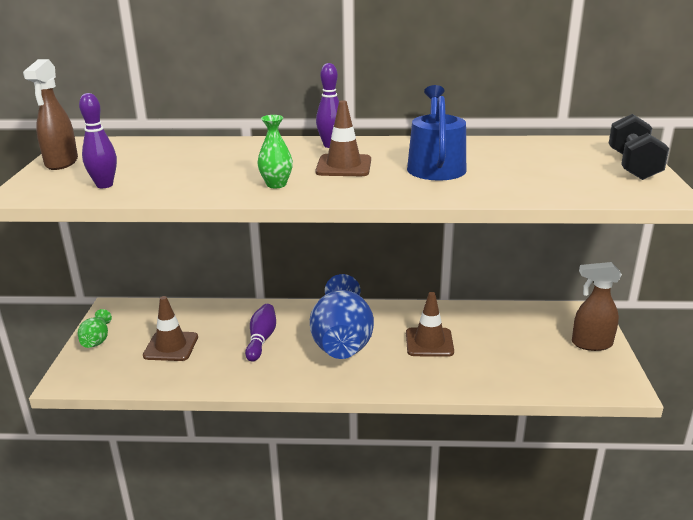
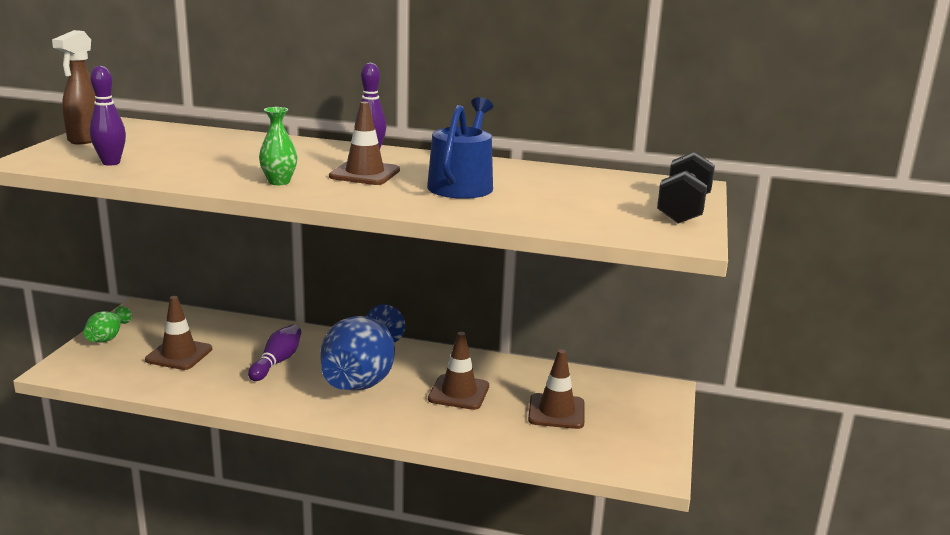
camera: 10 degrees right, 5 degrees down
(516, 346) = (556, 412): none -> brown traffic cone
(591, 344) = (646, 422): brown spray bottle -> none

